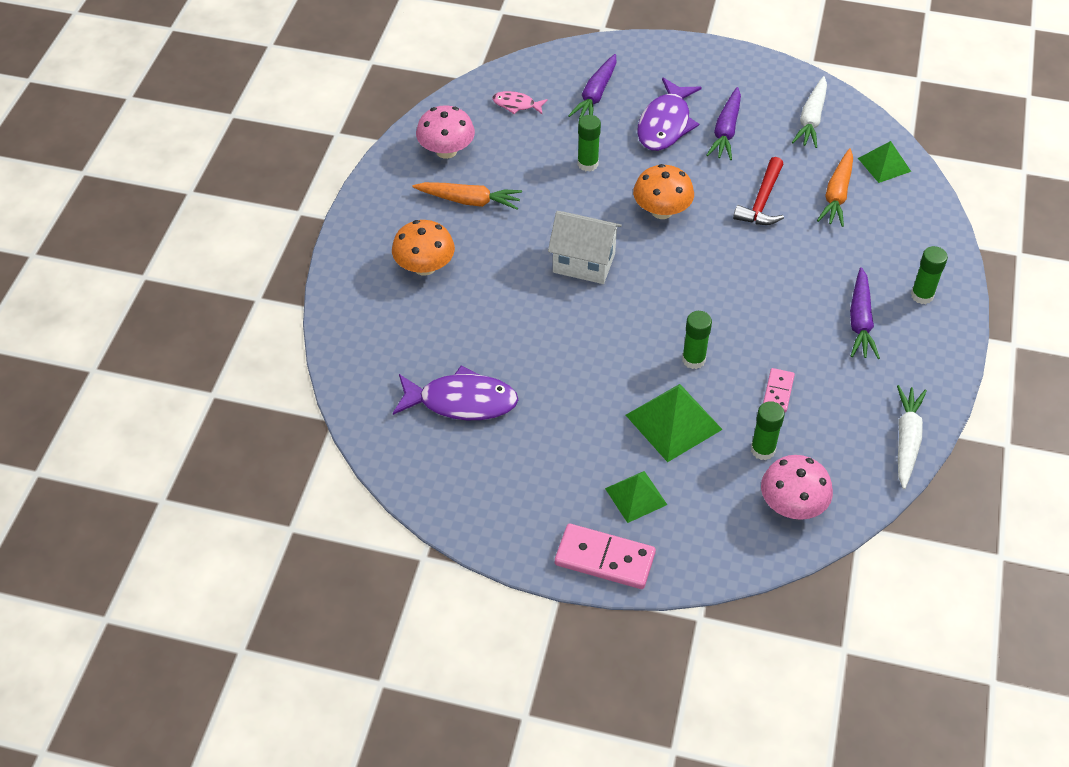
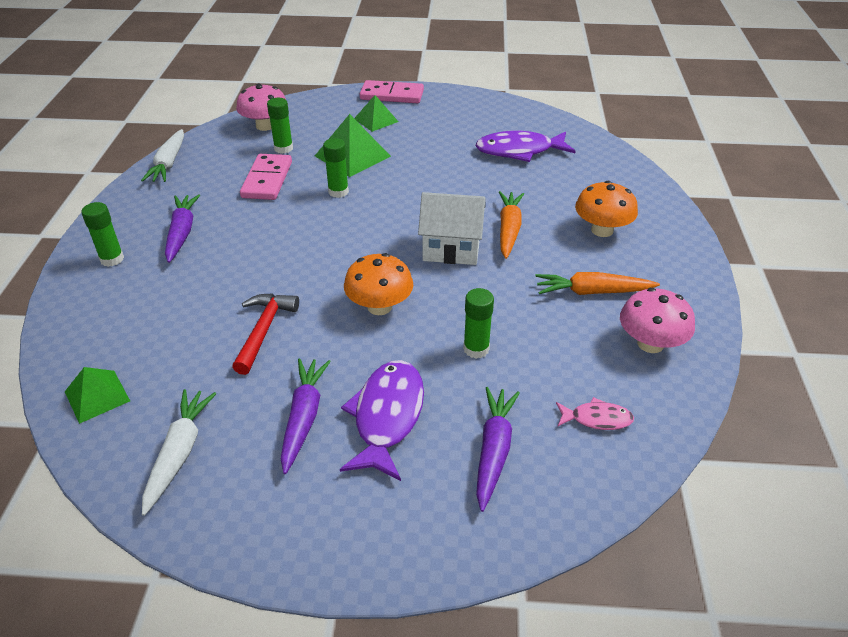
camera: 170 degrees right, 10 degrees down
(778, 392) = (267, 180): pink domino -> pink domino, size x1.76
(837, 194) = (171, 349): orange carrot -> orange carrot (509, 230)

